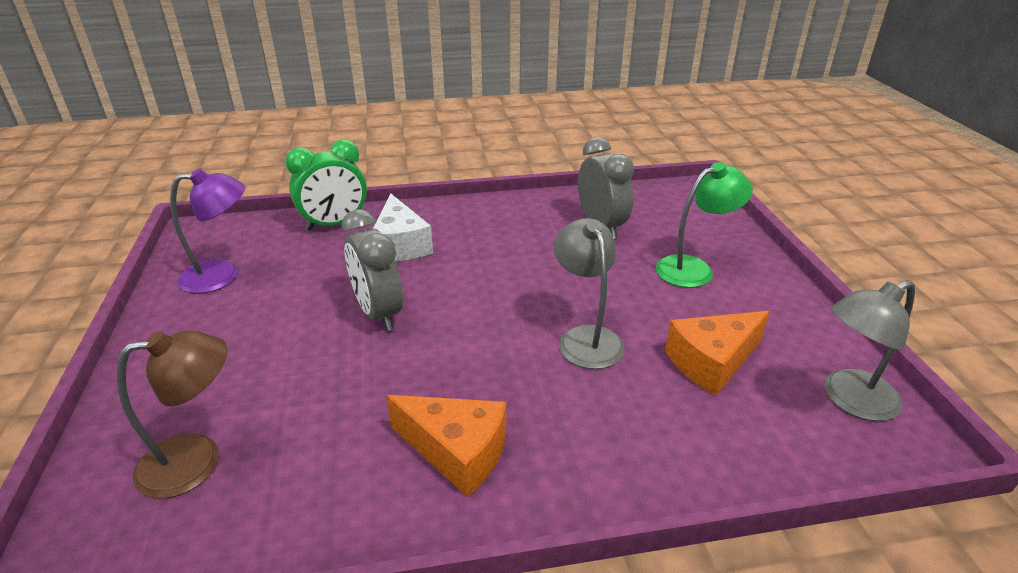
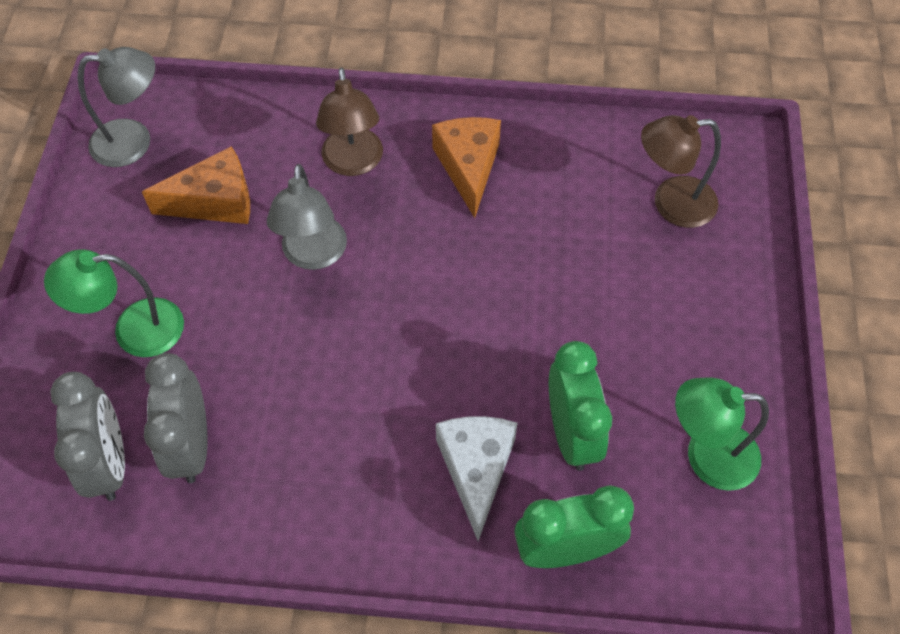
camera: 165 degrees left, 25 degrees up
(222, 275) = (707, 455): purple lamp -> green lamp
(329, 270) = (571, 433): none -> green clock
(378, 313) = (516, 339): grey clock -> grey clock (109, 463)
(457, 451) = (468, 167): orange cheese -> orange cheese turned 45 degrees clockwise
(595, 428) = (353, 163): none -> brown lamp

